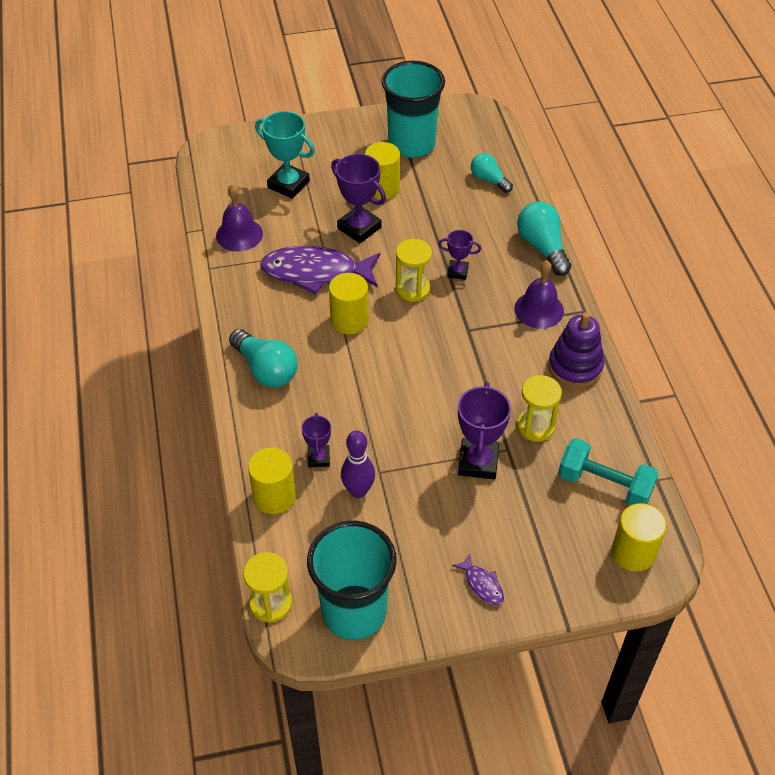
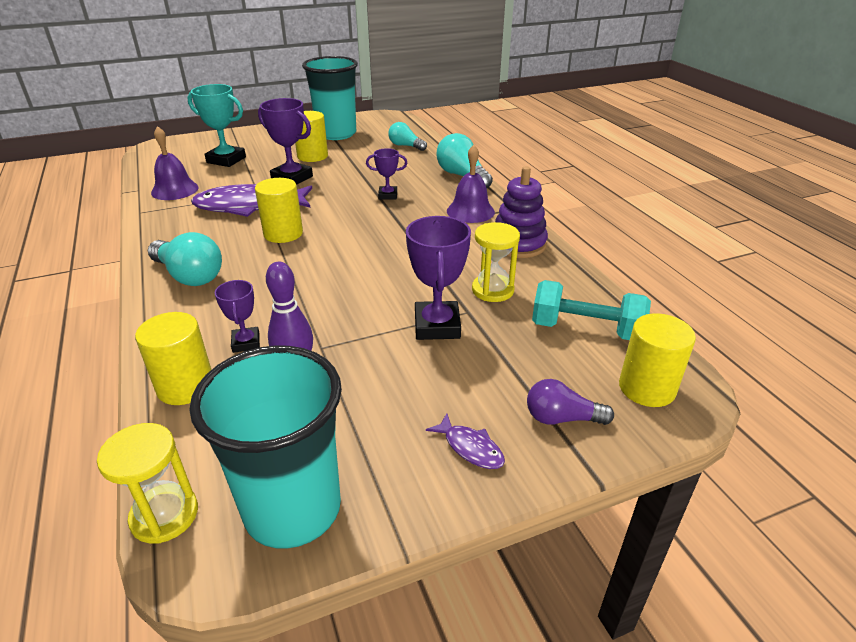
camera: 10 degrees left, 15 degrees down
(412, 289) = (346, 209): yellow hourglass -> none
(556, 570) = (561, 418): none -> purple light bulb

